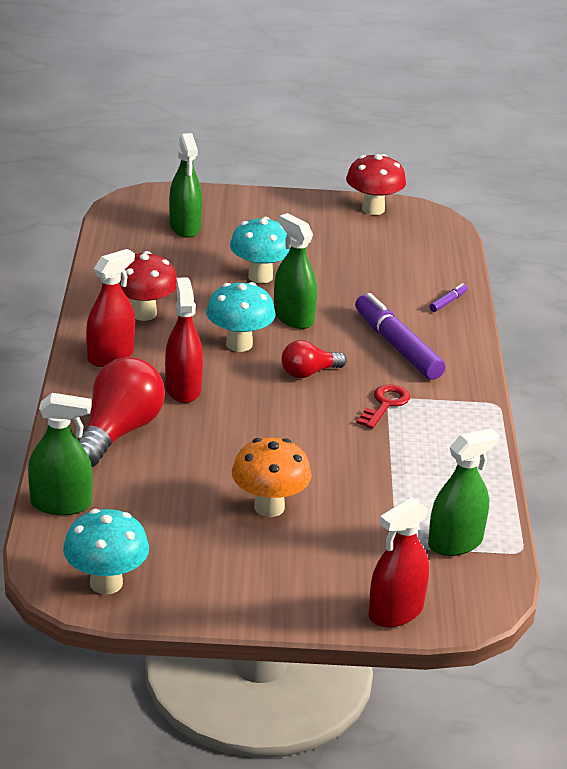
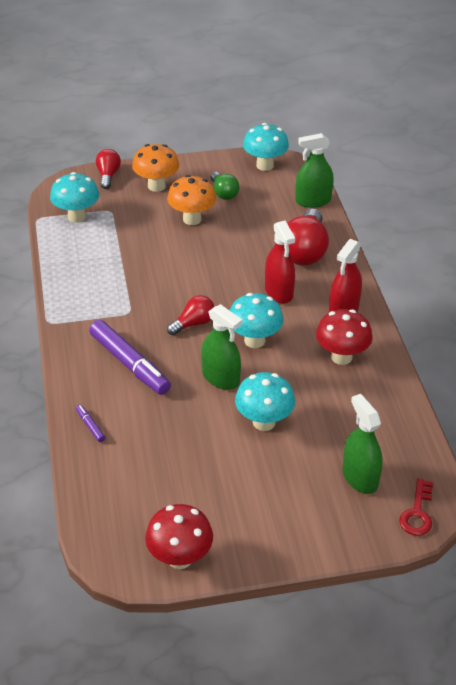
camera: 170 degrees right, 10 degrees up
(201, 543) = (223, 193): none -> green light bulb
(313, 575) = (156, 186): none -> orange mushroom
(385, 404) = (132, 306): red key -> red key (417, 513)
(396, 612) = (108, 175): red spray bottle -> red light bulb
(448, 302) = (90, 426): purple marker -> purple marker turned 120 degrees clockwise
(455, 543) = (77, 216): green spray bottle -> turquoise mushroom

